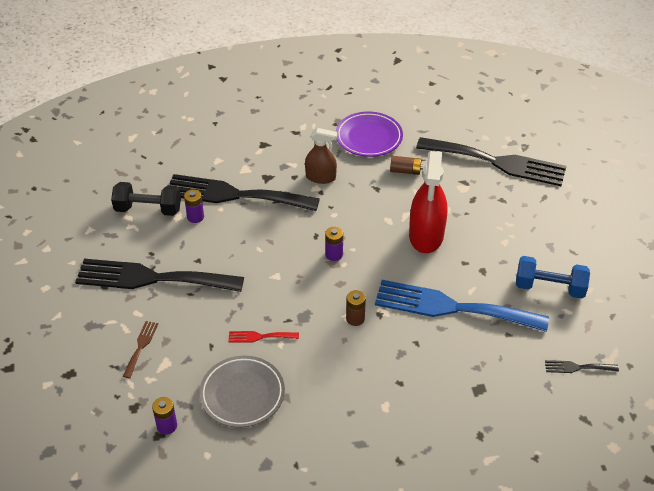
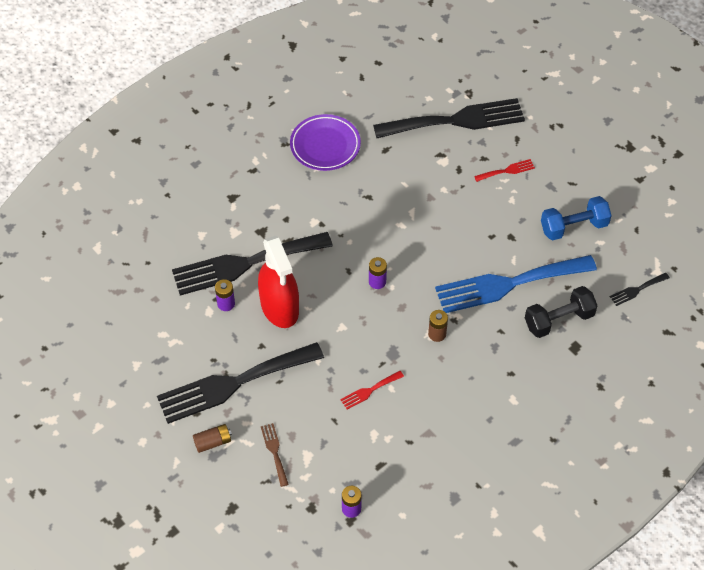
camera: 30 degrees left, 10 degrees up
(148, 209) = (175, 317): black dumbbell -> black dumbbell (558, 320)
(242, 394) = (392, 449): grey plate -> none
(320, 177) = (310, 208): brown spray bottle -> none
(405, 171) = (382, 166): brown battery -> brown battery (213, 442)
(426, 235) = (443, 225): red spray bottle -> red spray bottle (279, 307)
(517, 217) = (507, 171): none -> red fork

